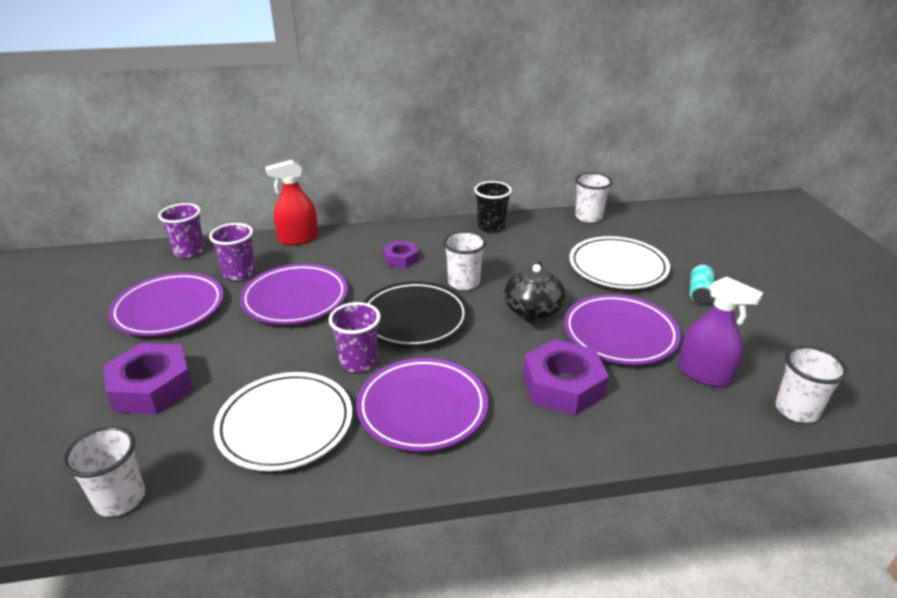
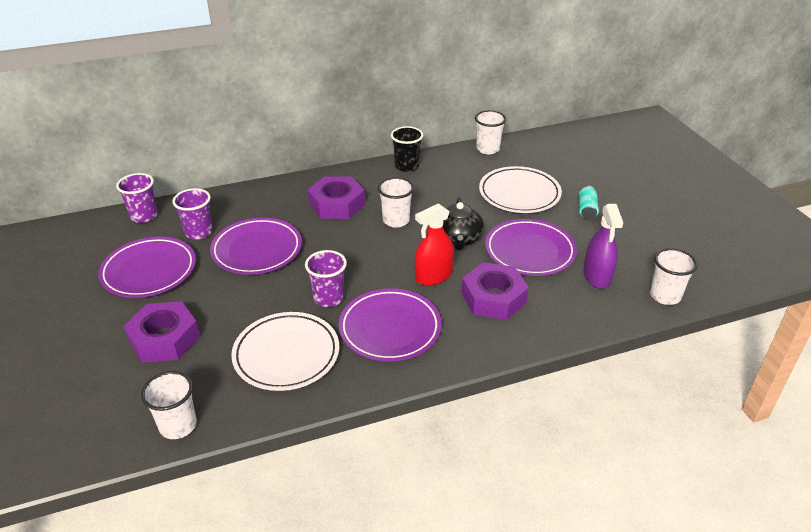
camera: 10 degrees left, 5 degrees up
(298, 239) = (239, 194): red spray bottle -> red spray bottle (433, 276)
(401, 259) = (337, 204): purple nut -> purple nut, size x1.79
(414, 319) = (363, 257): black plate -> none
(704, 374) = (597, 276): purple spray bottle -> purple spray bottle turned 60 degrees clockwise

